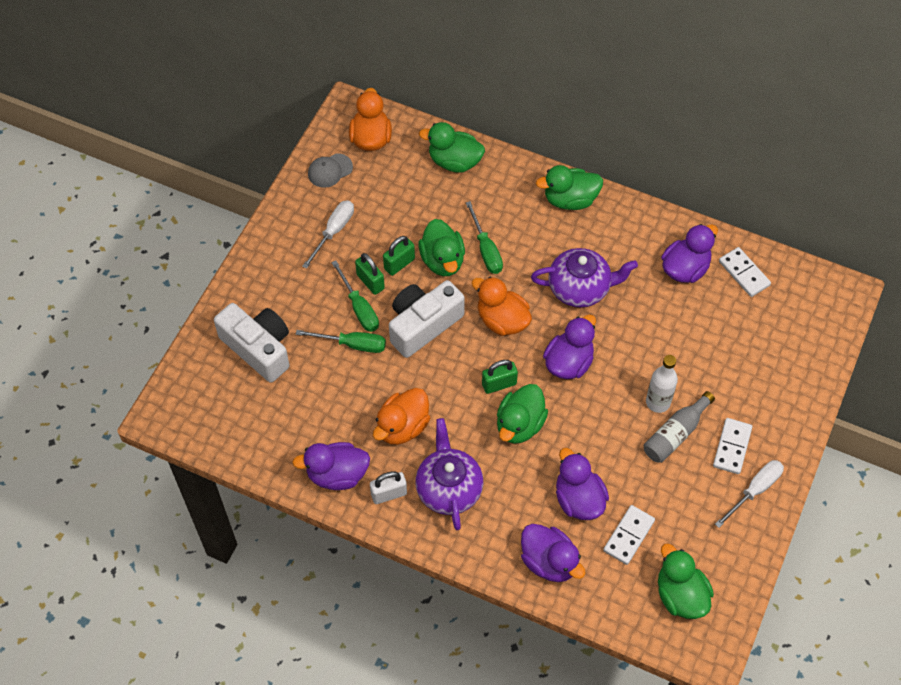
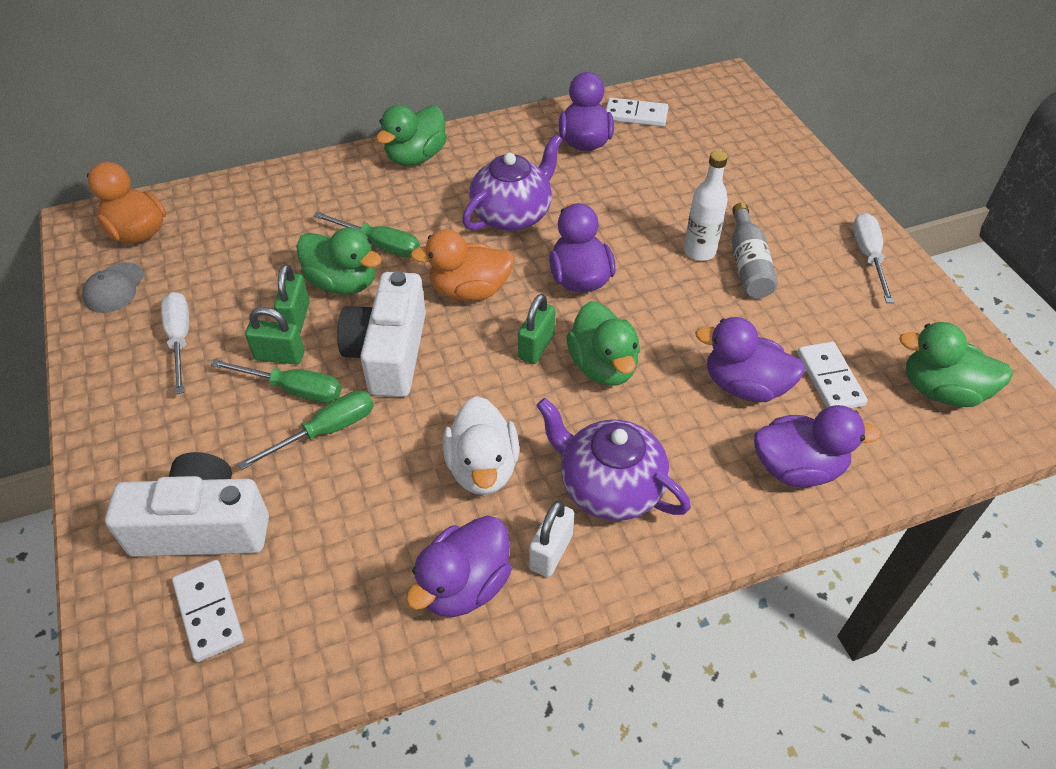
camera: 45 degrees left, 10 degrees down
(402, 427) = (482, 468): orange duck -> white duck
(454, 161) = (259, 197): green duck -> none
(732, 447) = (804, 239): white domino -> white domino (208, 612)

